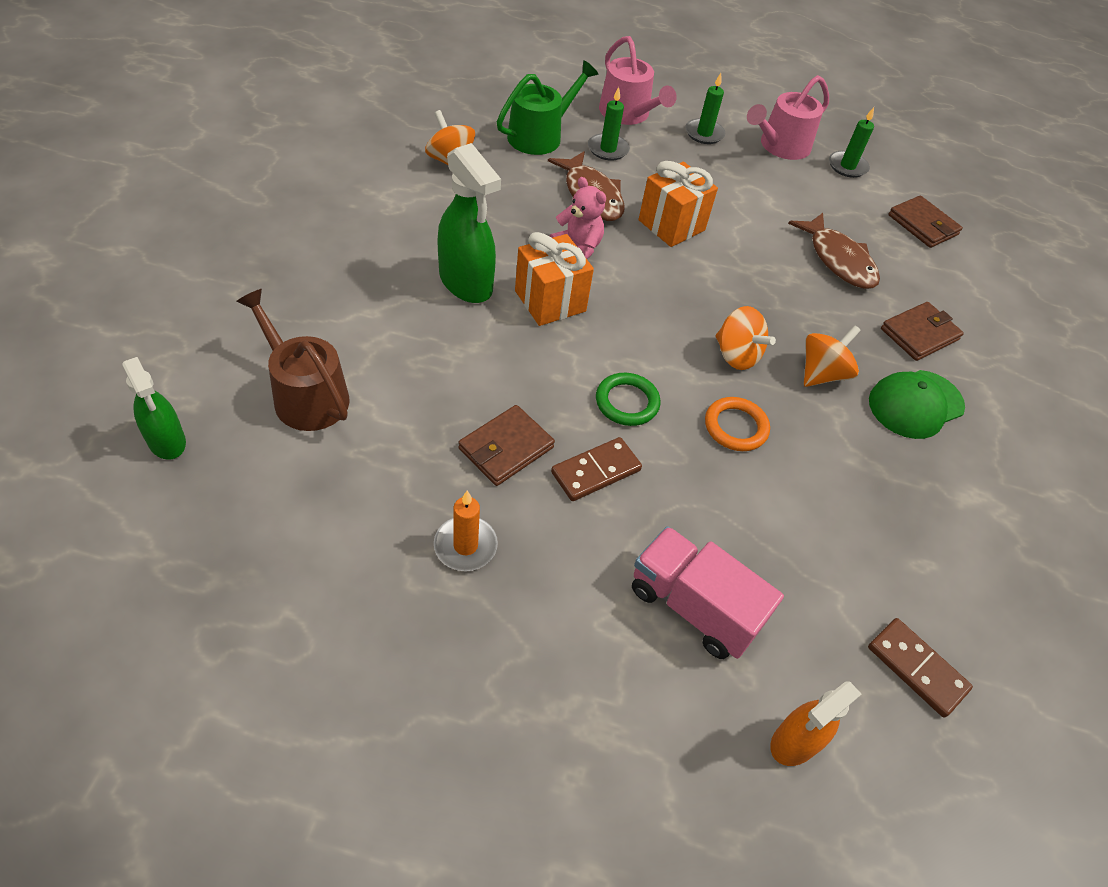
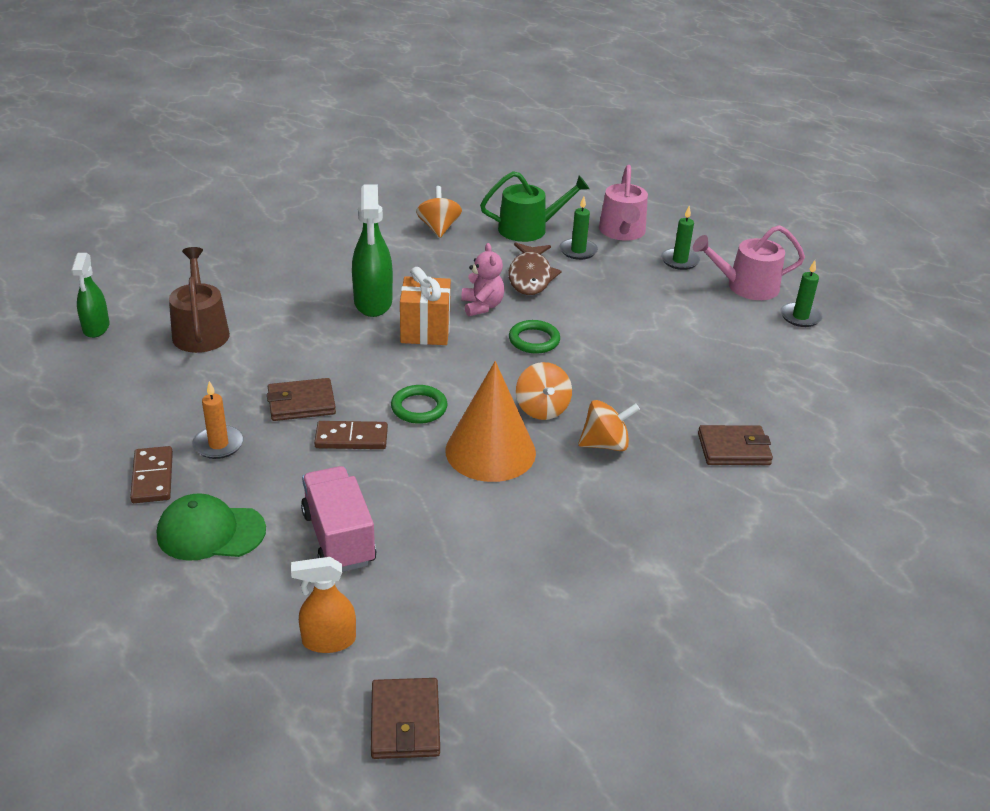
camera: 35 degrees right, 15 degrees down
(660, 274) = (534, 340): none -> green ring
(671, 225) = (579, 313): orange gift -> none
(735, 427) = (490, 451): orange ring -> orange cone
(838, 260) = (711, 377): brown fish -> none
(915, 404) = (672, 492): green cap -> green cap (210, 532)
(916, 668) = (474, 645): brown domino -> brown domino (153, 477)
(922, 225) = (832, 377): brown wallet -> brown wallet (405, 722)

